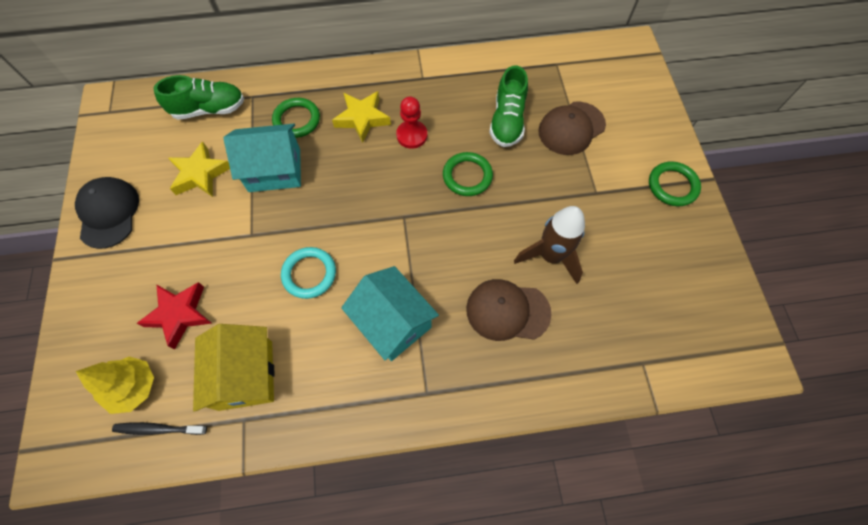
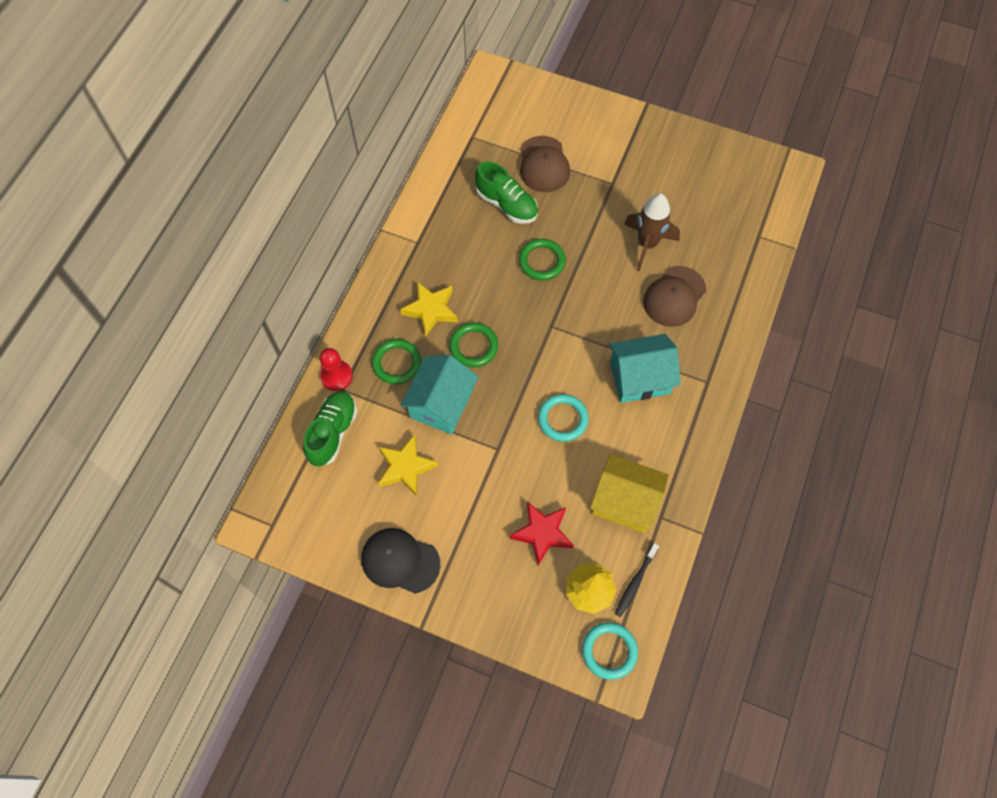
camera: 60 degrees left, 0 degrees up
(73, 439) = (609, 651): none -> turquoise ring
(412, 135) = (474, 281): red pawn -> red pawn (336, 376)
(672, 186) = (637, 132): green ring -> green ring (473, 346)

